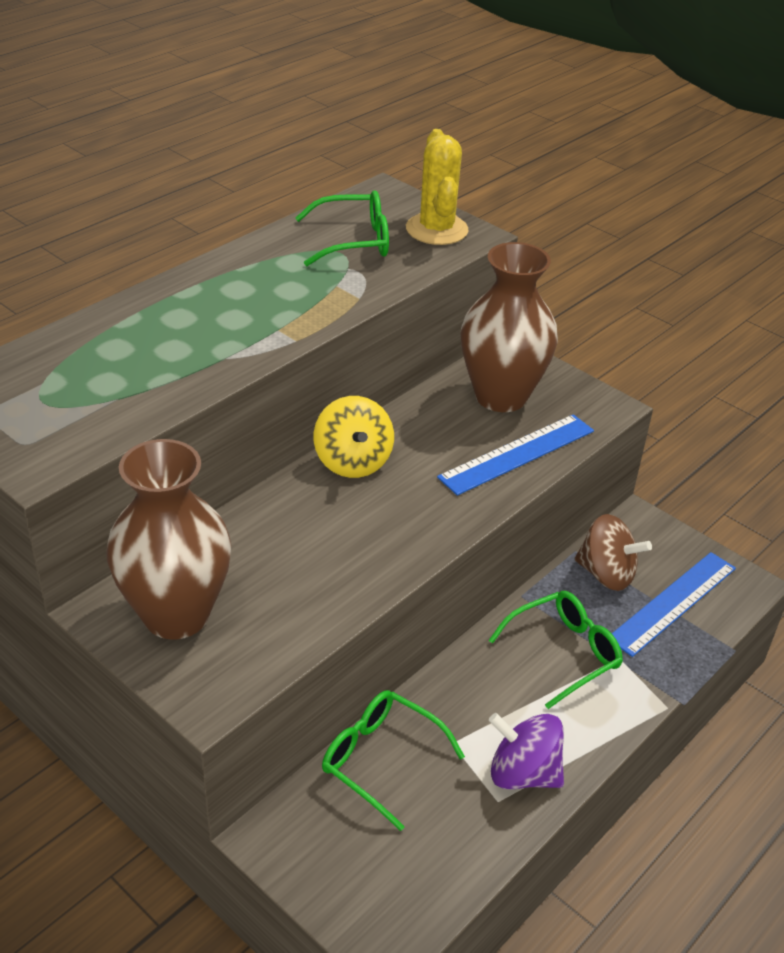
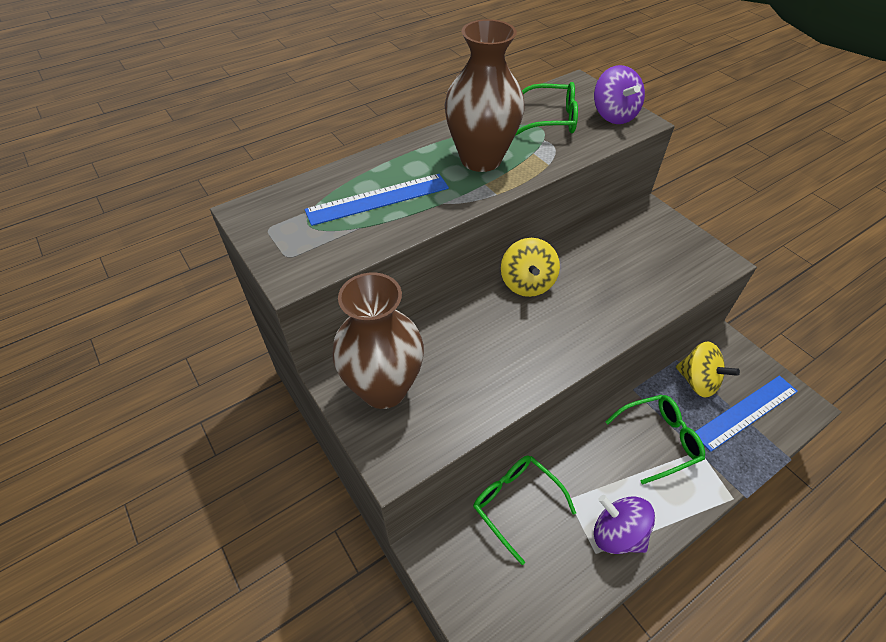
camera: 15 degrees right, 10 degrees up
(436, 229) = (613, 115): yellow cactus -> purple spinning top
(501, 396) = (641, 244): brown vase -> brown vase (481, 159)
(517, 454) = (648, 292): blue ruler -> blue ruler (378, 199)
(606, 574) = (697, 381): brown spinning top -> yellow spinning top

